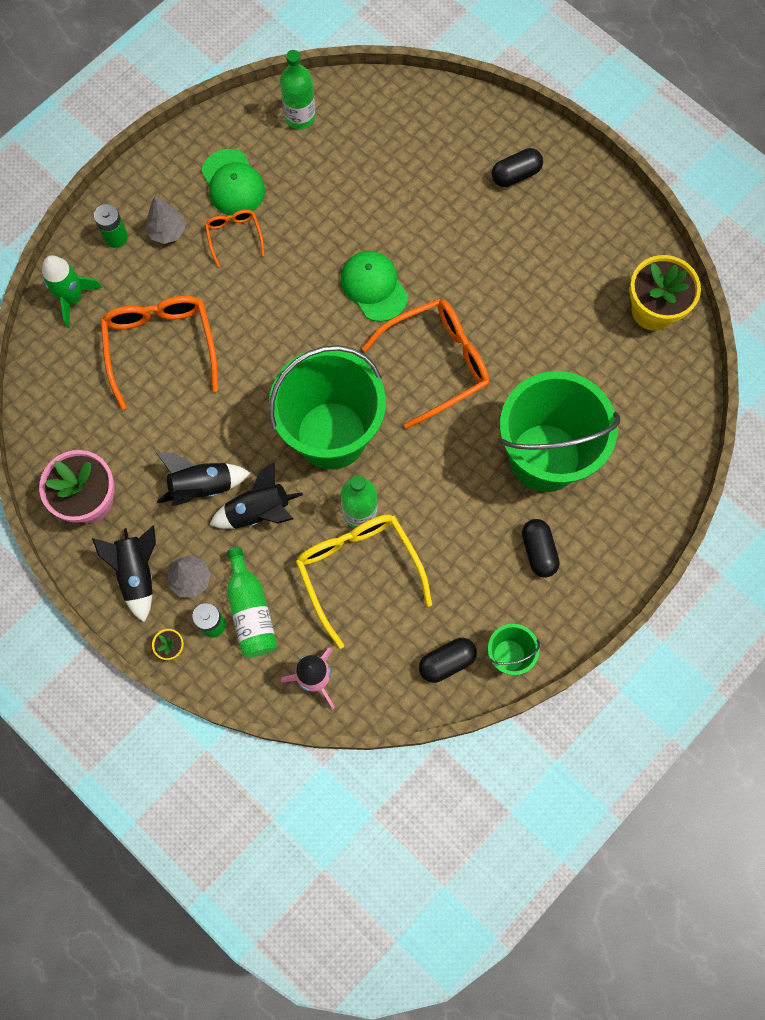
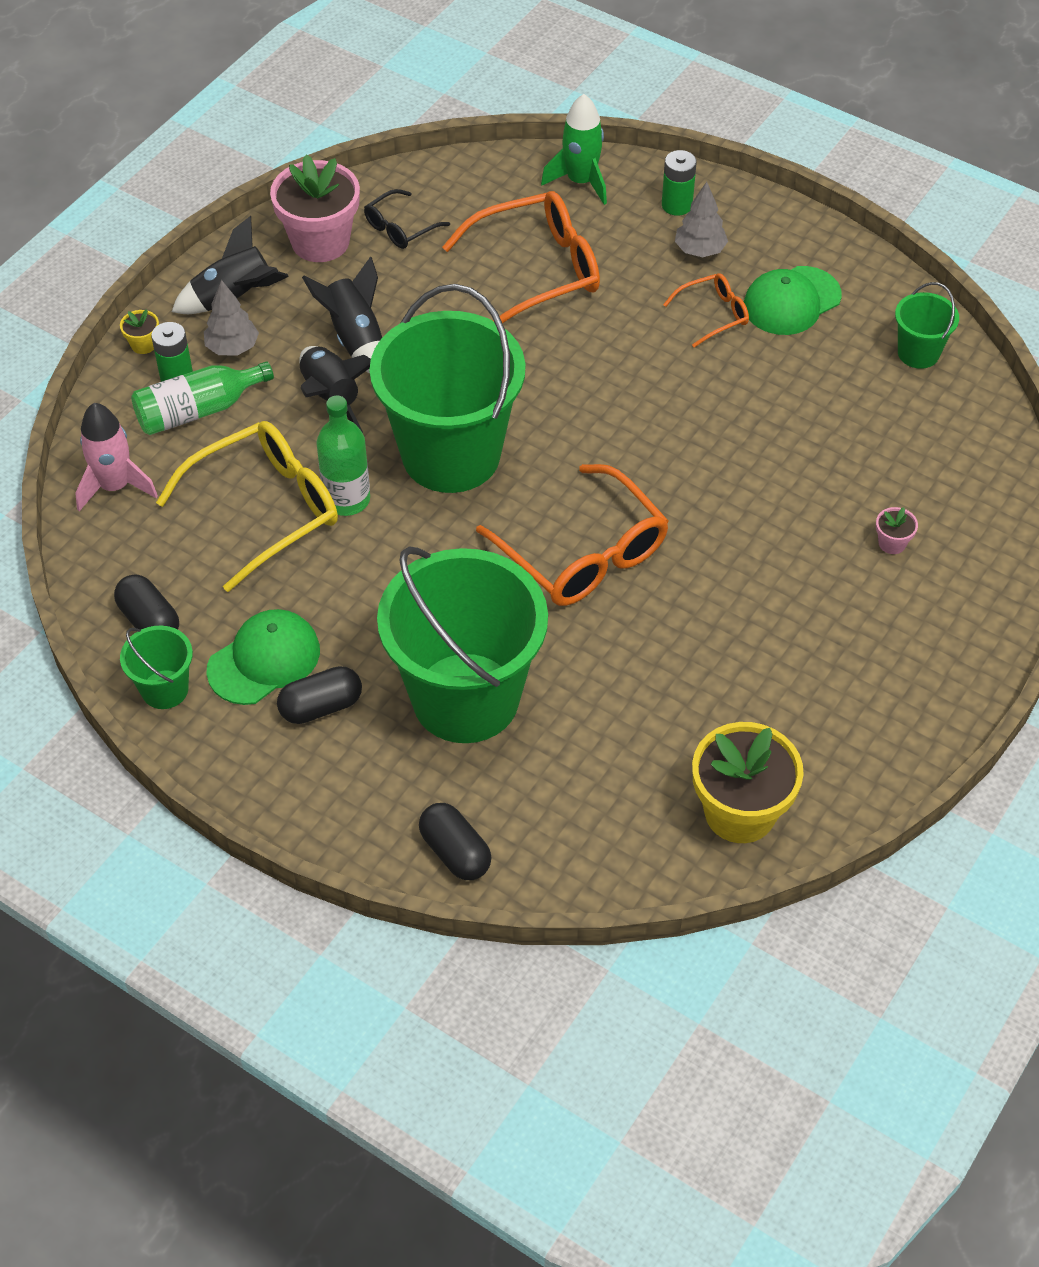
camera: 80 degrees right, 20 degrees down
(89, 438) = (400, 228): none -> black glasses
(300, 117) = (918, 353): green bottle -> green bucket
(374, 287) = (681, 468): green cap -> green cap (264, 660)
(461, 175) = (892, 543): none -> pink flower pot
(515, 174) = (915, 608): black capsule -> black capsule (455, 852)

